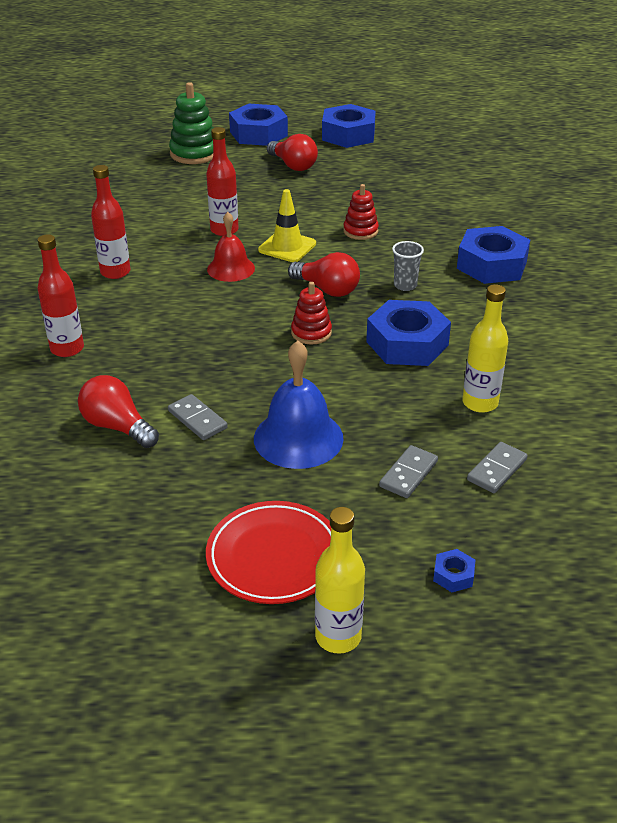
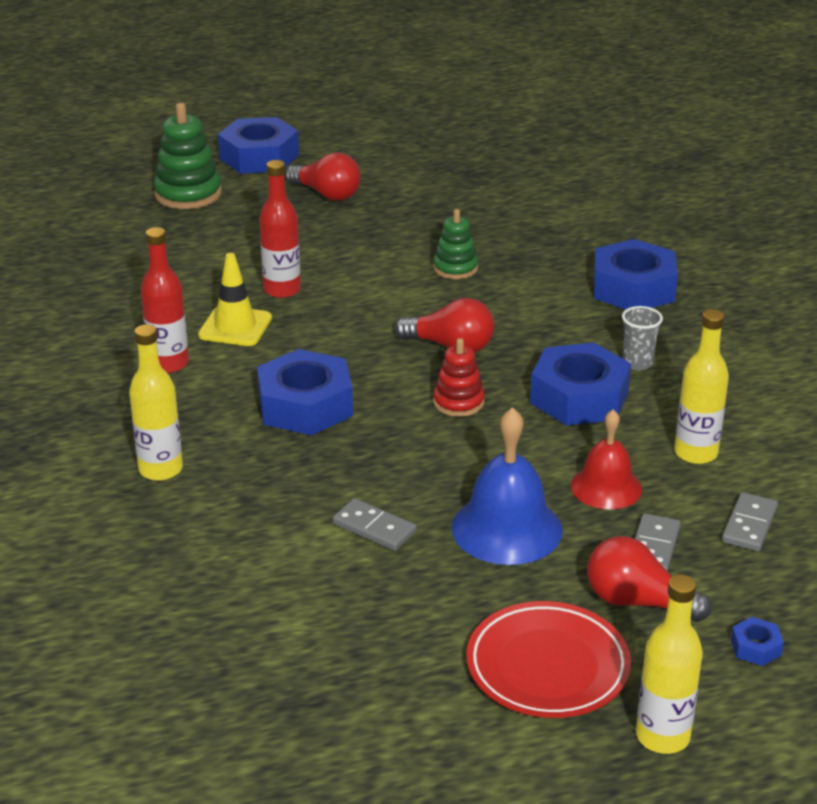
camera: 15 degrees left, 5 degrees down
(67, 349) = (161, 469): red bottle -> yellow bottle
(117, 427) = (280, 553): red light bulb -> red light bulb (637, 602)
(231, 268) = (317, 338): red bell -> red bell (606, 487)
(287, 247) = (374, 300): yellow traffic cone -> yellow traffic cone (235, 327)
(348, 135) = (377, 145): blue nut -> blue nut (305, 405)
(360, 231) = (455, 268): red stacking toy -> green stacking toy
(405, 285) = (543, 328): grey cup -> grey cup (637, 363)

